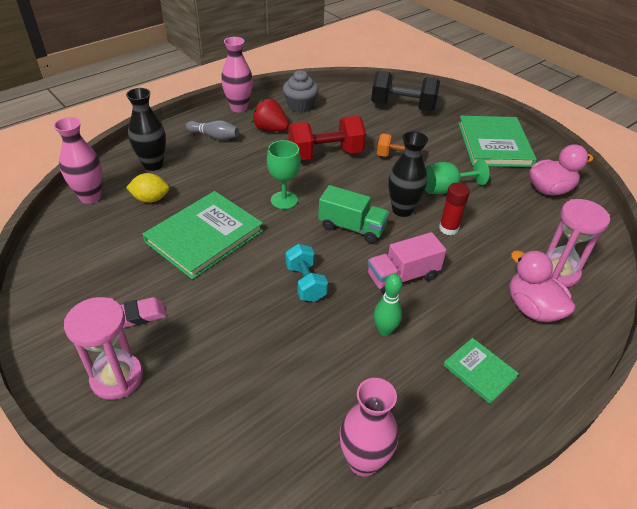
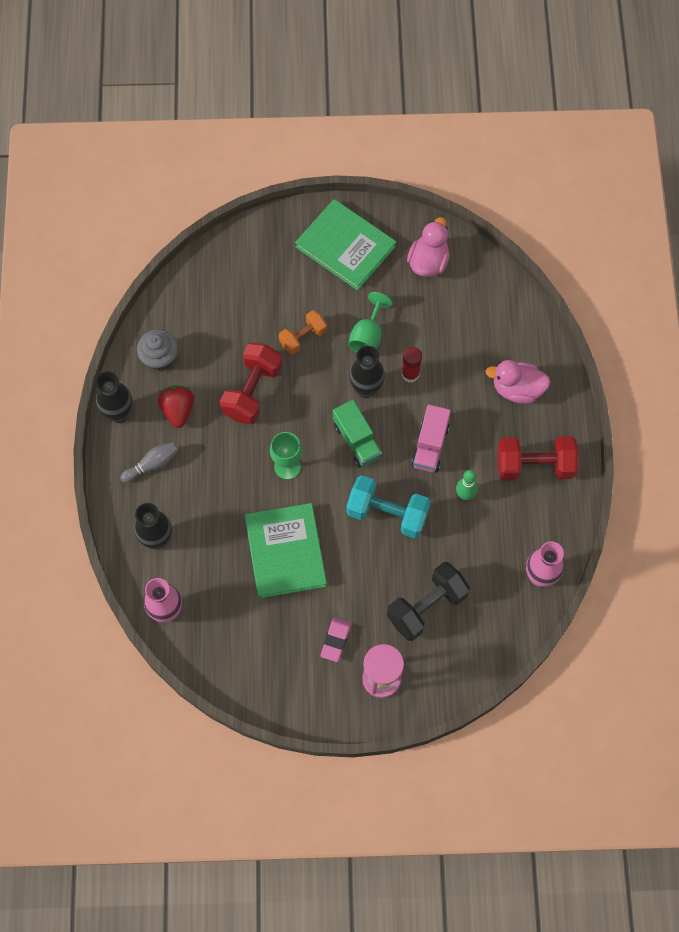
camera: 50 degrees left, 25 degrees up
(150, 199) = (207, 566): yellow lemon -> none
(239, 108) = (119, 414): pink vase -> black vase
(270, 129) = (178, 410): red strawberry -> red strawberry turned 105 degrees clockwise
(305, 283) = (387, 513): turquoise dumbbell -> turquoise dumbbell, size x1.61
(352, 227) = (357, 440): green truck -> green truck turned 90 degrees clockwise
(402, 107) = (233, 271): black dumbbell -> black dumbbell (426, 606)
(479, 371) = (534, 465): green book -> red dumbbell
(558, 272) = (503, 342): pink hourglass -> none

